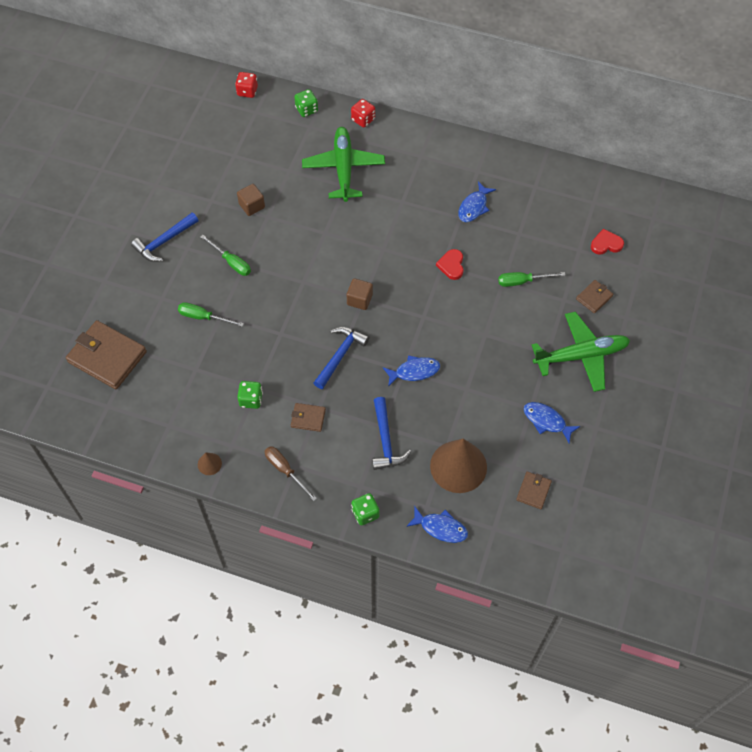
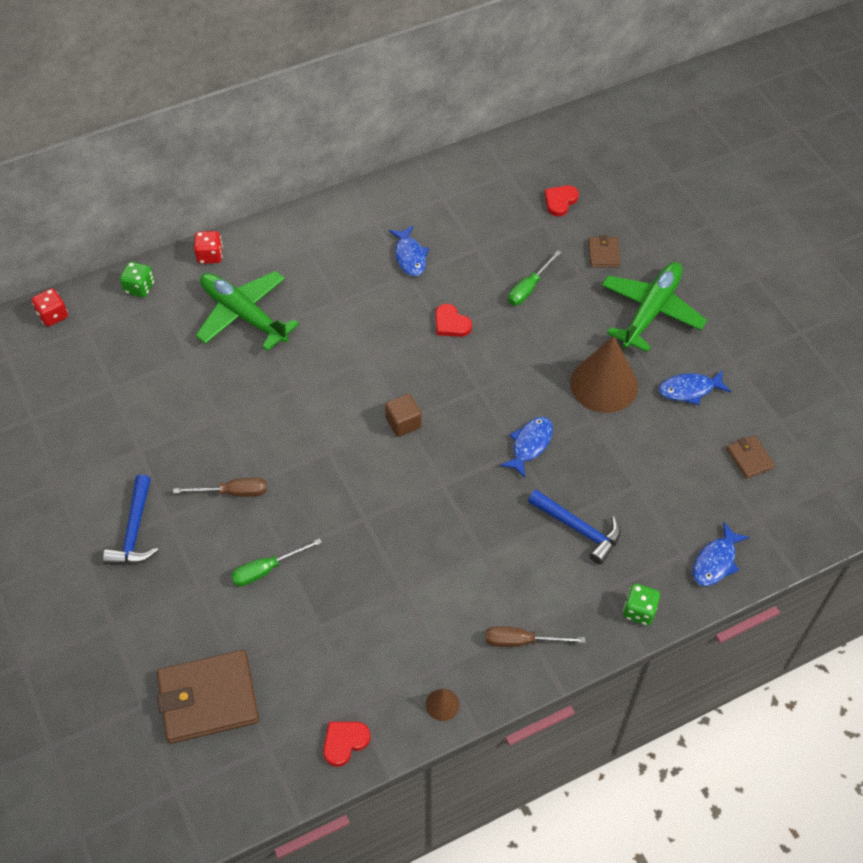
camera: 45 degrees left, 5 degrees down
(143, 437) = (344, 742): none -> red heart
(231, 262) = (232, 492): green screwdriver -> brown screwdriver
(251, 400) = (410, 606): green dice -> none
(252, 206) = (190, 421): brown cube -> none
(308, 418) = (485, 573): brown wallet -> none
(340, 356) = (446, 489): blue hammer -> none
(440, 528) = (715, 561): blue fish -> blue fish turned 150 degrees clockwise
(458, 466) = (666, 494): brown cone -> brown cone (604, 384)

